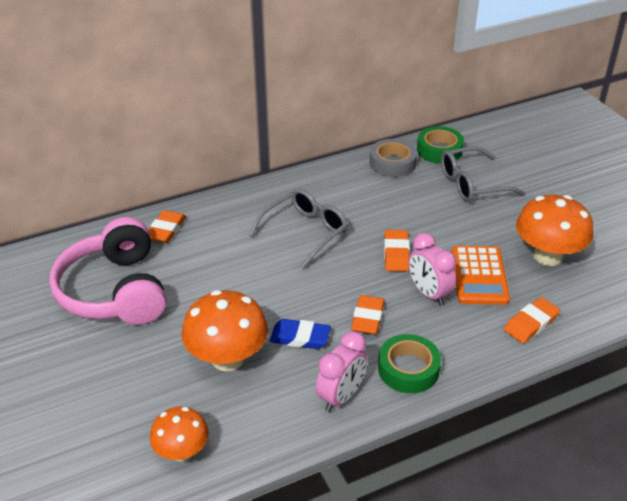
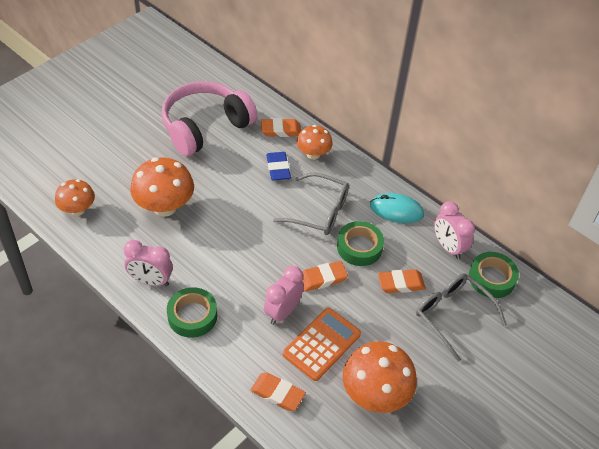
camera: 65 degrees right, 10 degrees up
(220, 215) = (313, 154): none -> orange mushroom
(300, 337) = (200, 241): blue eraser -> blue eraser (278, 168)
(331, 181) = (396, 210): none -> turquoise mouse
(367, 217) = (359, 247): none -> green tape
(367, 318) = (237, 277): orange eraser -> orange eraser (401, 283)
(392, 163) = (448, 247): grey tape -> pink clock
(479, 276) = (321, 344): orange calculator -> orange calculator turned 150 degrees clockwise

